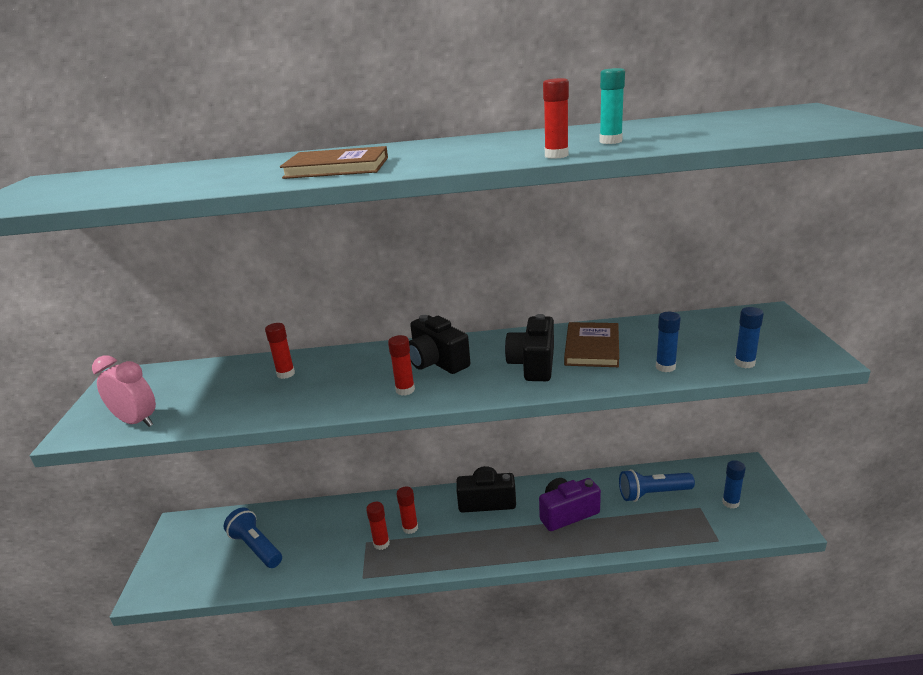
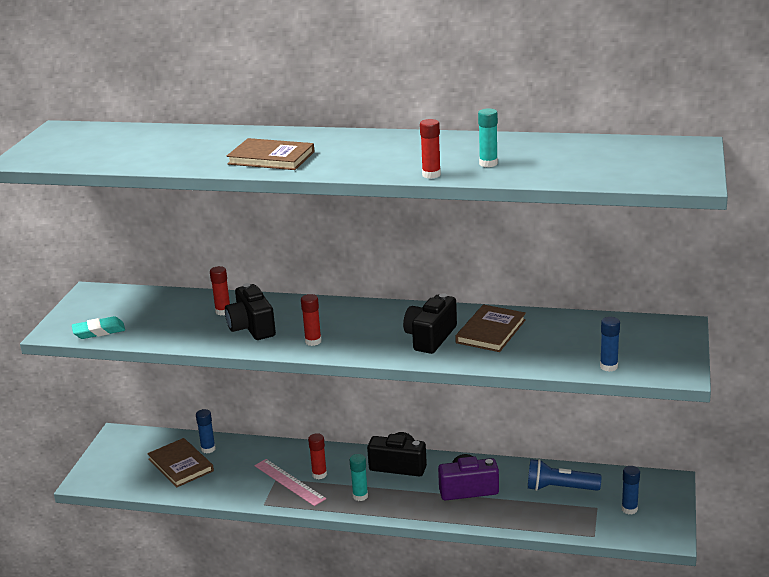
camera: 15 degrees right, 0 degrees up
(137, 422) = (99, 331): pink clock -> turquoise eraser
(256, 547) = (181, 465): blue flashlight -> brown book
(381, 543) = (289, 482): red glue stick -> pink ruler
(437, 362) = (351, 322): black camera -> black camera (251, 327)
(463, 544) = (360, 496): none -> turquoise glue stick
(665, 367) = (539, 359): blue glue stick -> blue glue stick (208, 449)

